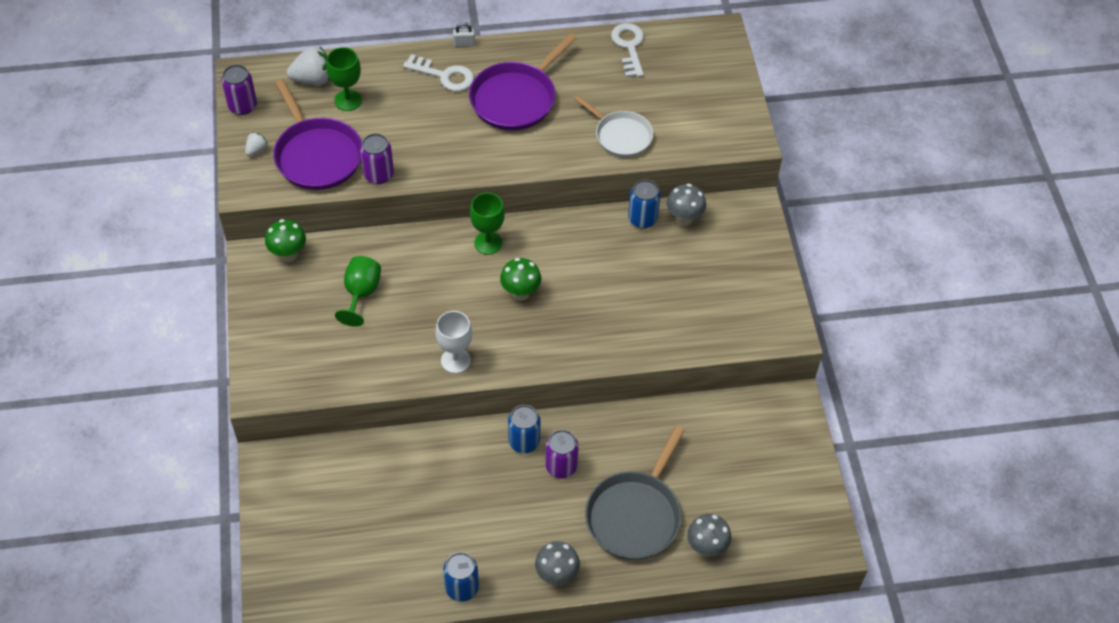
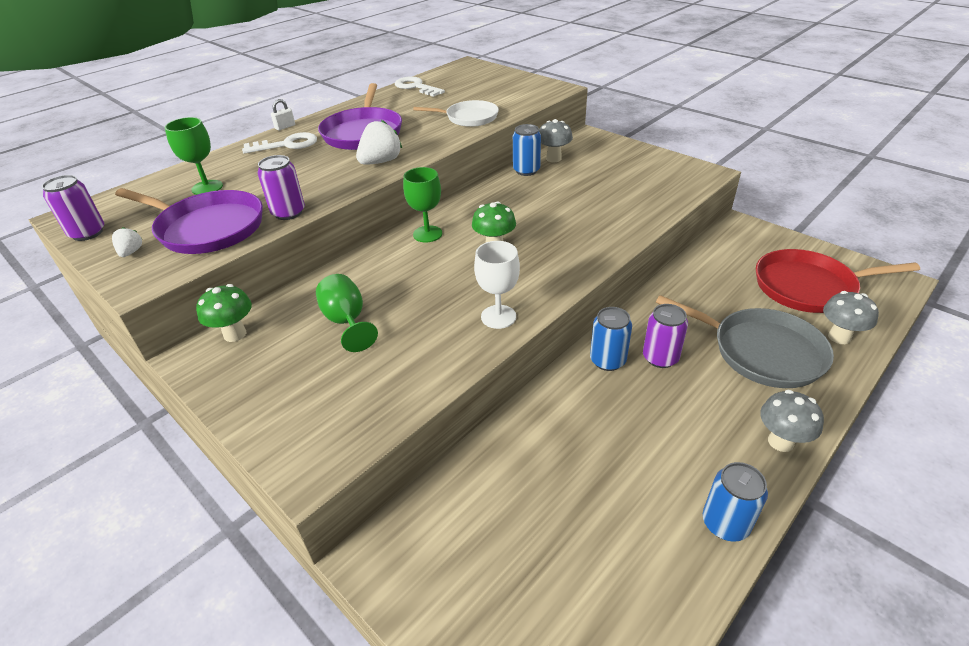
camera: 35 degrees left, 15 degrees down
(313, 79) = (157, 190): white strawberry -> white strawberry (381, 162)
(635, 515) = (761, 352): grey pan -> grey pan turned 45 degrees counterclockwise
(752, 496) = (808, 287): none -> red pan

